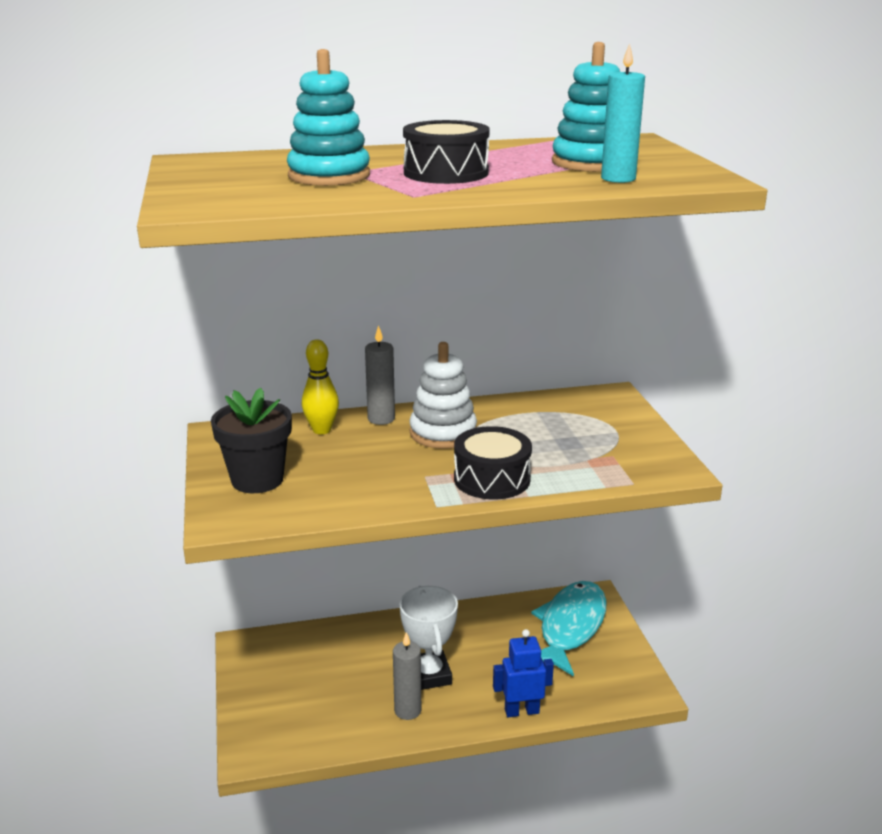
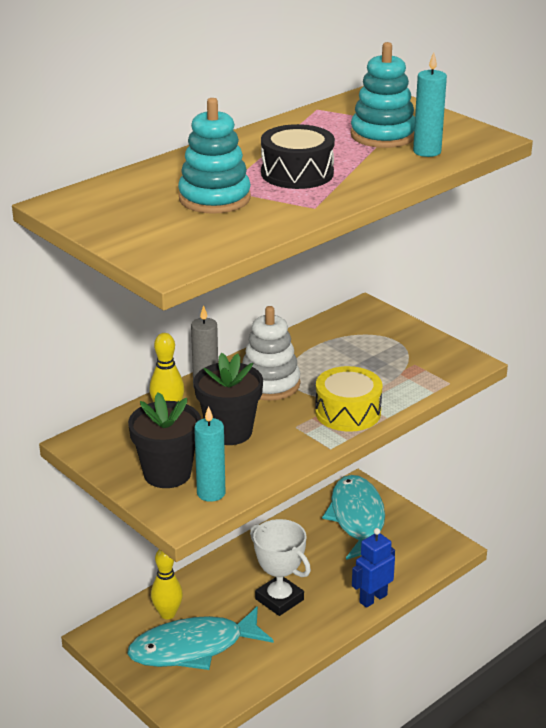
camera: 30 degrees left, 5 degrees up
(274, 509) = (211, 493): none -> turquoise candle
(312, 688) = (193, 648): none -> turquoise fish
(318, 648) = (167, 614): none -> yellow bowling pin
(356, 462) = (229, 432): none -> black flower pot
(407, 710) = (286, 633): grey candle -> none
(492, 479) = (348, 412): black drum -> yellow drum

